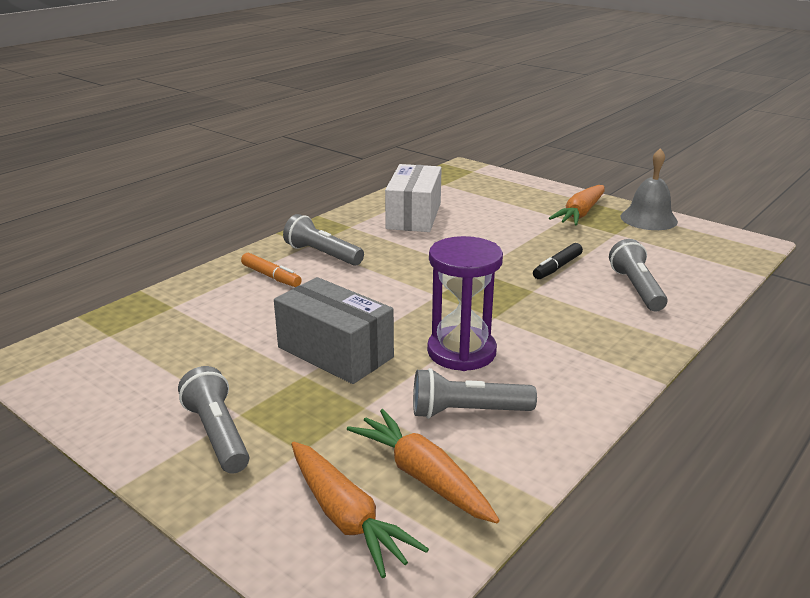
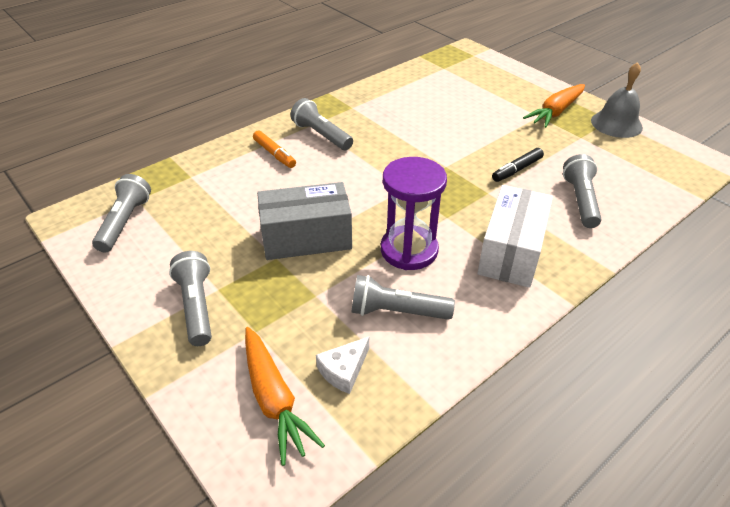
camera: 10 degrees right, 15 degrees up
(99, 359) = (125, 222): none -> grey flashlight
(335, 352) = (306, 238): grey box -> grey box turned 60 degrees counterclockwise
(413, 216) = (408, 101): white box -> white box (511, 252)
(423, 477) = (344, 370): orange carrot -> white cheese

